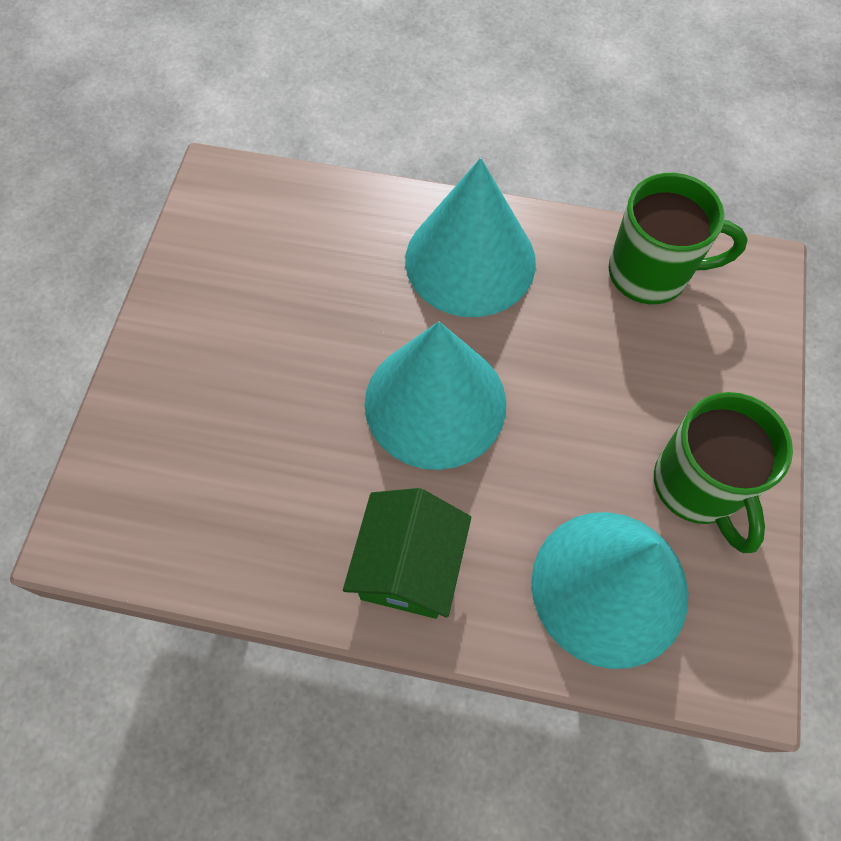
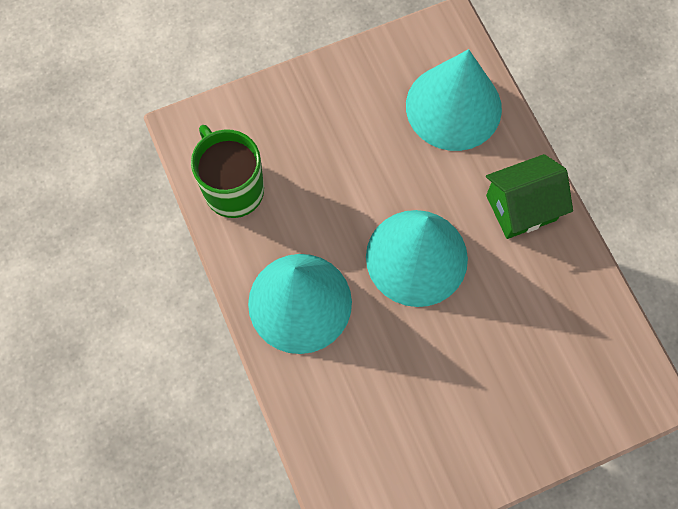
camera: 125 degrees left, 5 degrees up
(698, 486) = (363, 93): green mug -> none

